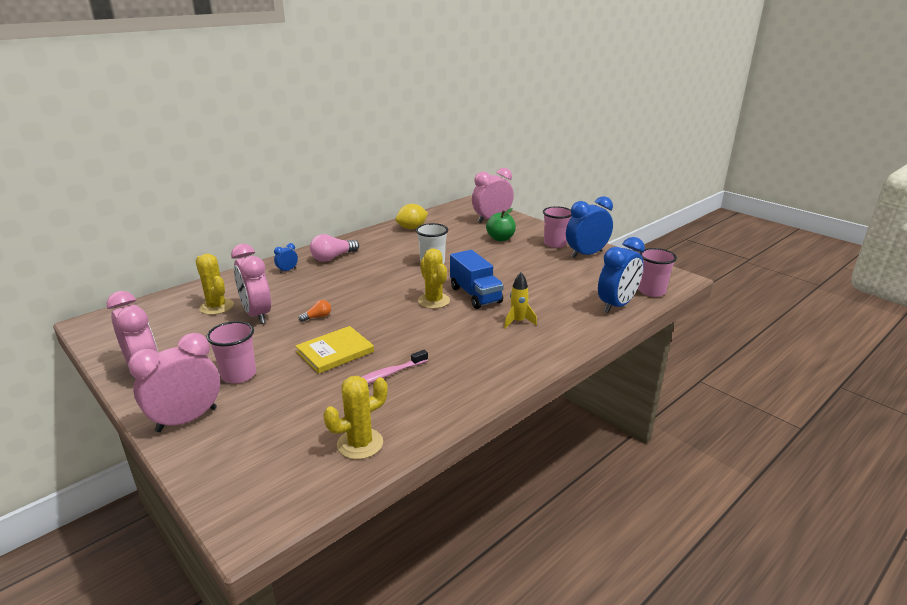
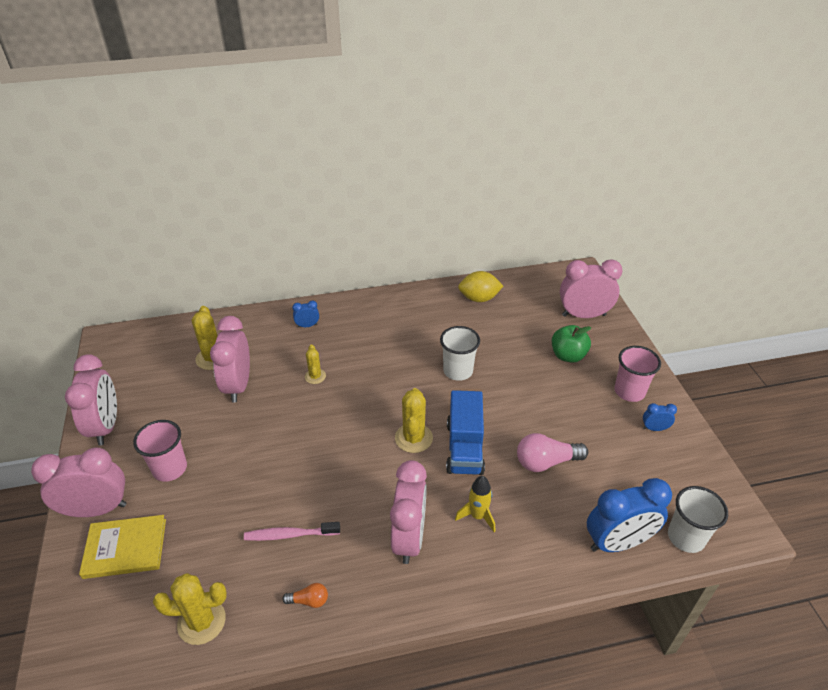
camera: 30 degrees right, 15 degrees up
(317, 317) = (286, 414): orange light bulb -> orange light bulb (309, 600)
(322, 293) = (315, 376): none -> yellow cactus
(333, 257) = (363, 321): pink light bulb -> pink light bulb (546, 462)
(335, 352) = (267, 475): yellow book -> yellow book (125, 548)
(481, 346) = (409, 538): none -> pink clock
(586, 254) = (654, 428): blue clock -> blue clock, size x0.45
(651, 291) = (686, 537): pink cup -> white cup

